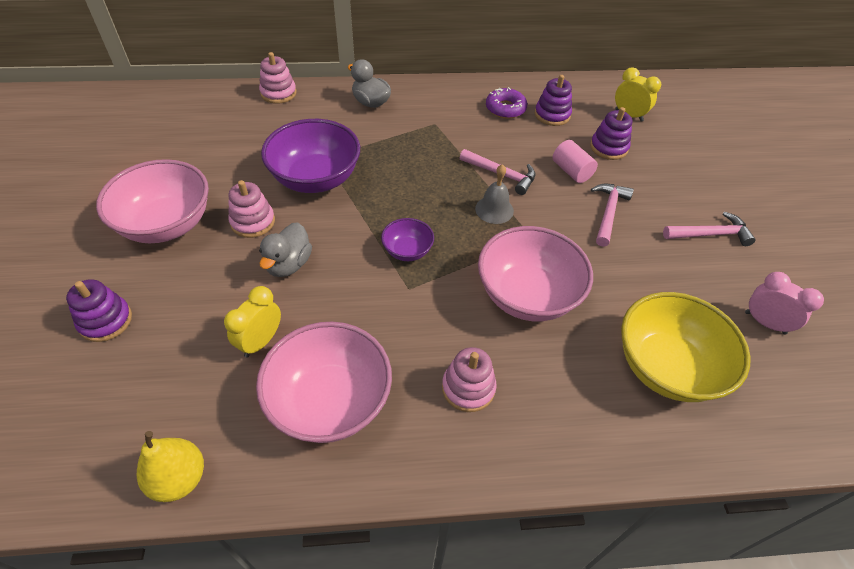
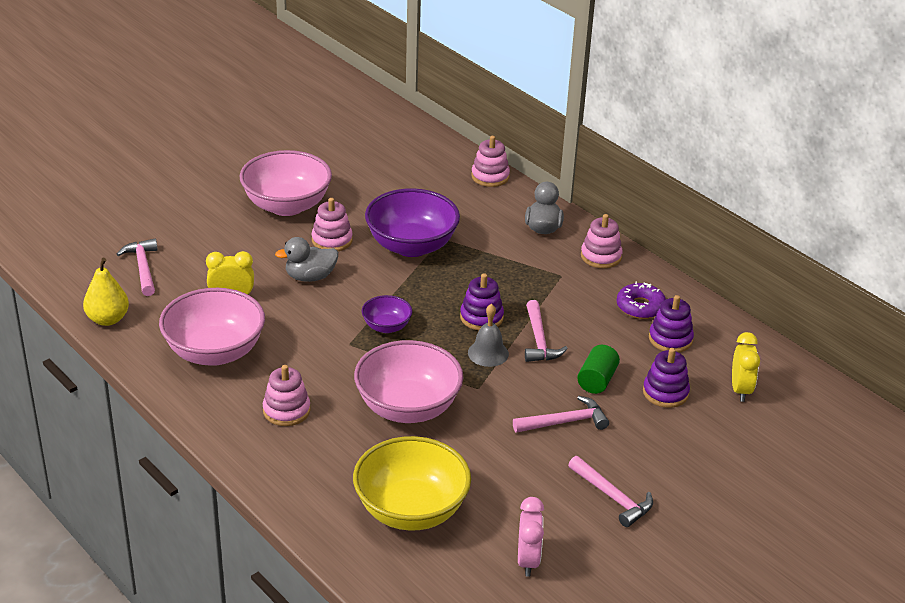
camera: 55 degrees right, 15 degrees down
(105, 321) = (184, 229): purple stacking toy -> purple stacking toy (481, 317)
(127, 393) = (143, 268): none -> pink hammer
(432, 95) = (601, 256): none -> pink stacking toy
(571, 171) = (597, 380): pink cylinder -> green cylinder

